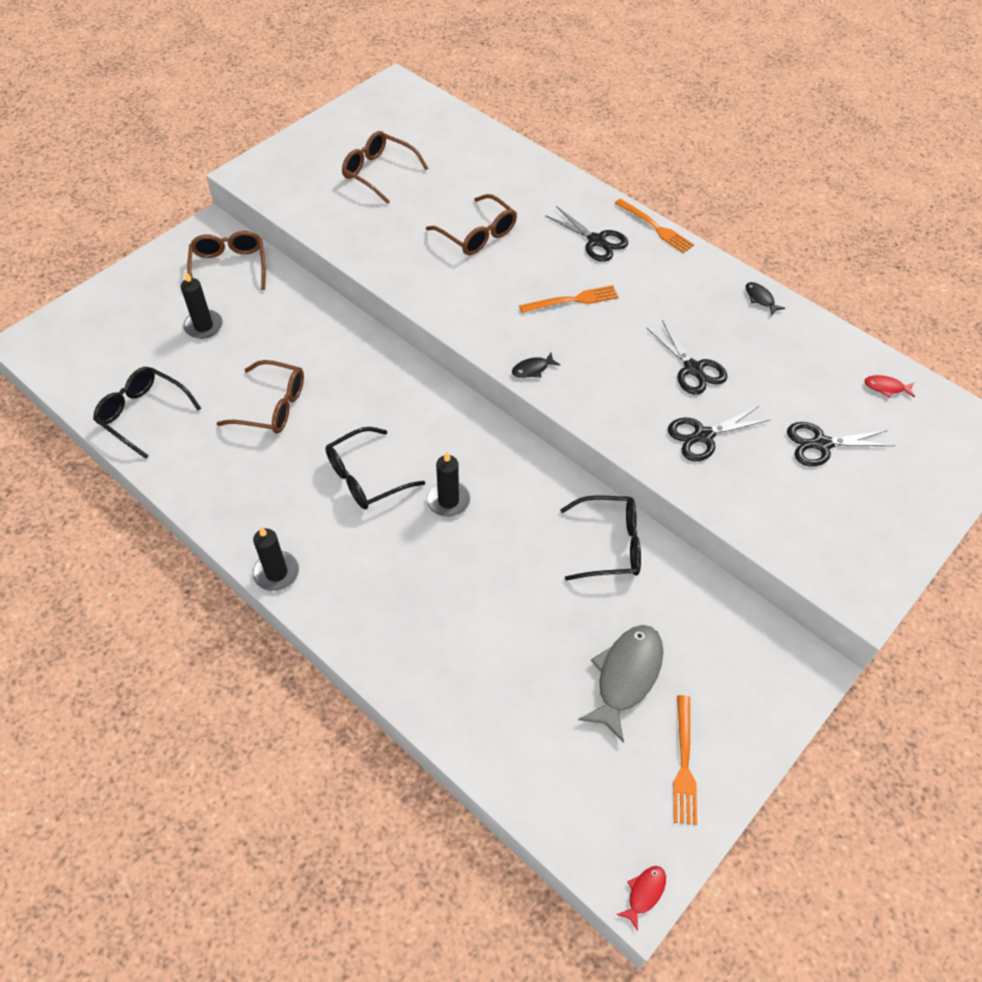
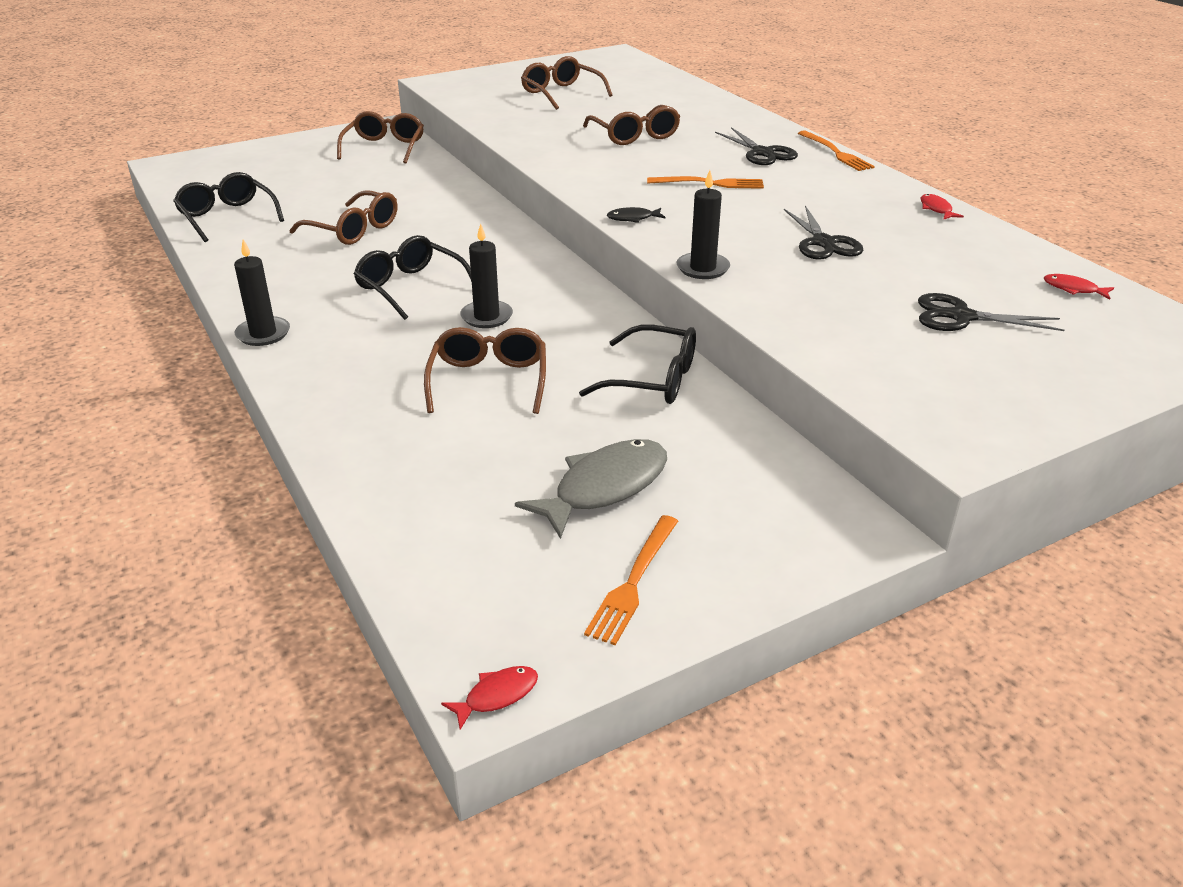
camera: 20 degrees right, 20 degrees down
(203, 326) = (330, 176): black candle -> black candle (702, 268)
(366, 477) = (411, 287): black glasses -> black glasses turned 60 degrees clockwise
(489, 581) = (488, 381): none -> brown glasses
(703, 436) = (807, 288): black scissors -> none
(760, 299) = (936, 209): black fish -> red fish

